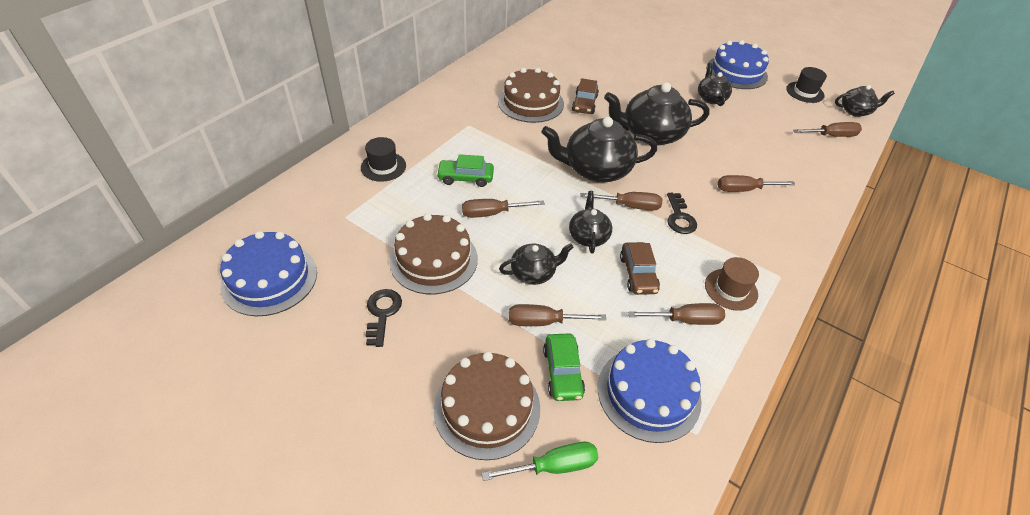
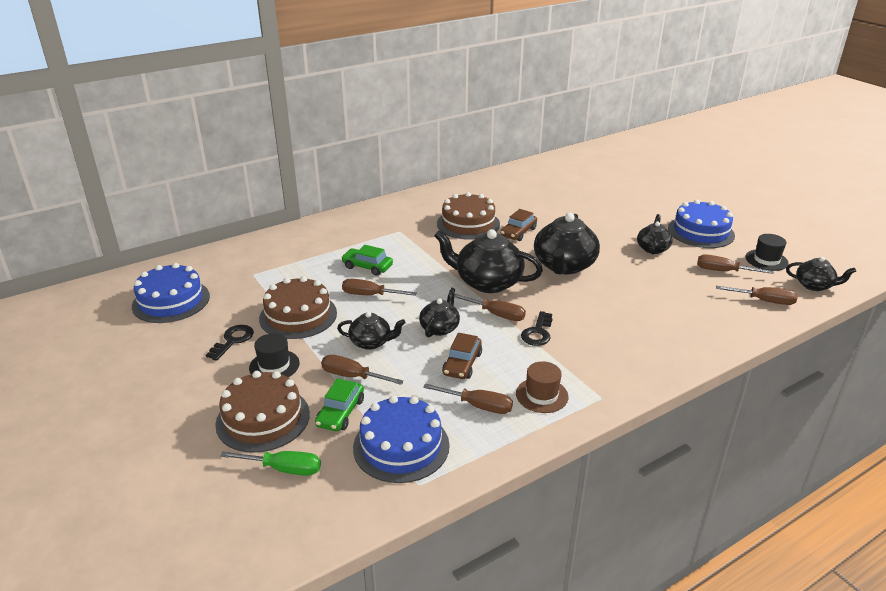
camera: 25 degrees right, 15 degrees down
(383, 166) = (307, 247): black hat -> black hat (274, 365)
(651, 134) = (564, 266): black teapot -> black teapot turned 90 degrees counterclockwise
(744, 190) = (623, 325): brown screwdriver -> brown screwdriver (723, 271)

